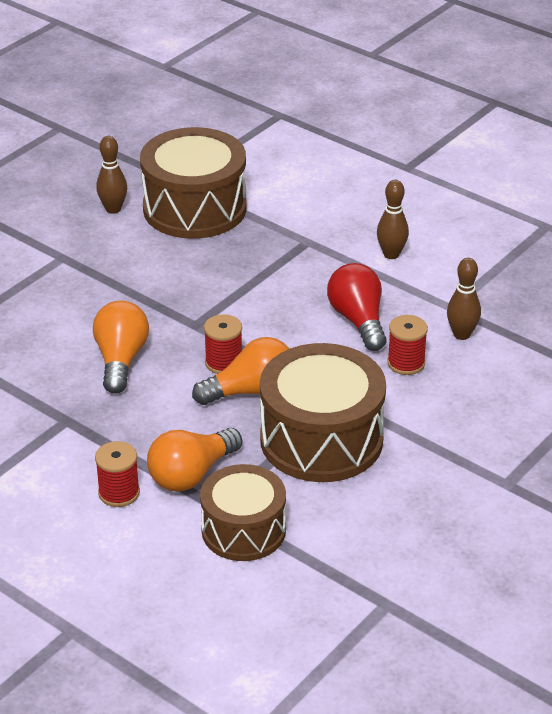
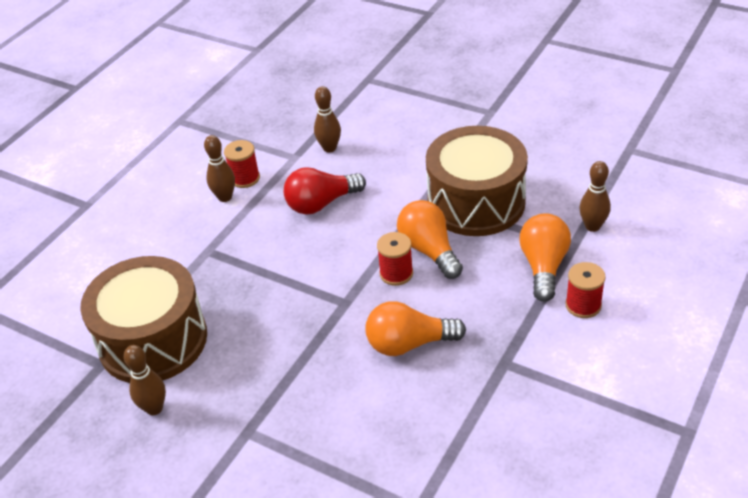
camera: 95 degrees left, 5 degrees up
(191, 474) = (543, 266): orange light bulb -> orange light bulb turned 120 degrees counterclockwise
(243, 530) = (592, 226): brown drum -> brown bowling pin
(406, 363) = (371, 171): red spool -> red spool (245, 178)

